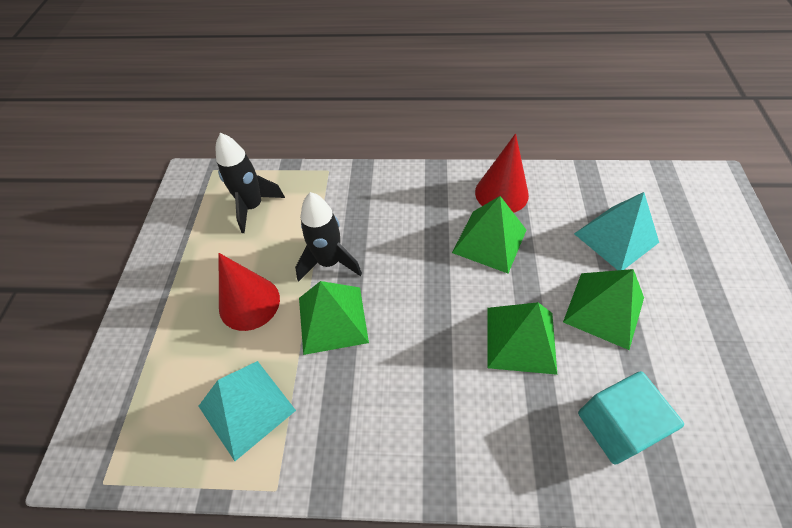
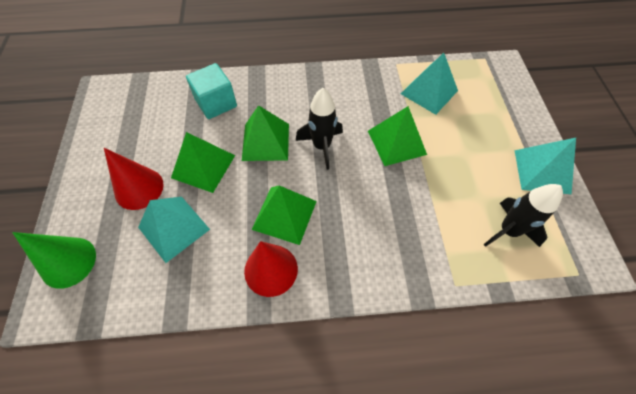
camera: 170 degrees right, 5 degrees up
(171, 262) = (541, 171): none -> turquoise pyramid
(249, 303) = (461, 147): red cone -> red cone (139, 188)
(329, 262) = (415, 183): black rocket -> black rocket (322, 146)
(719, 215) = (68, 262): none -> green cone

